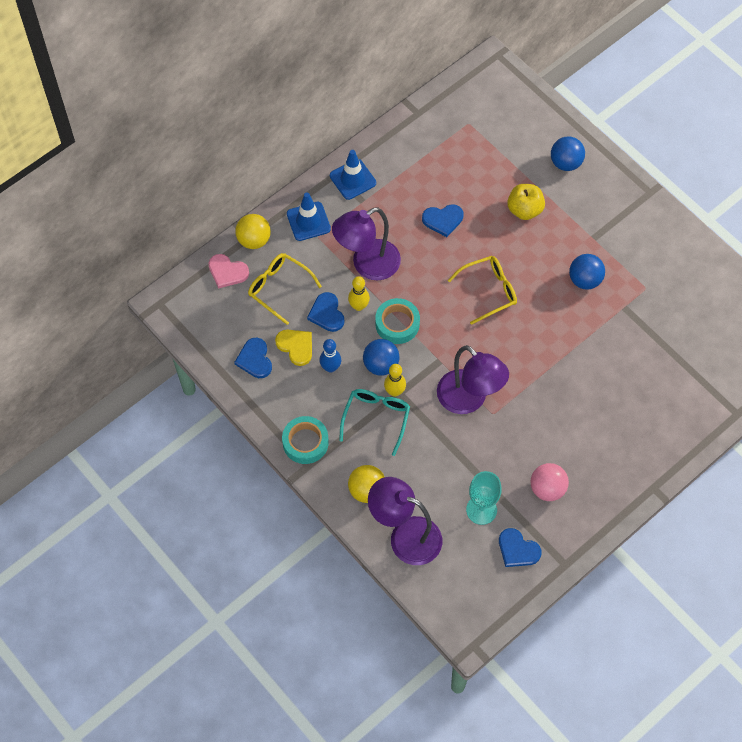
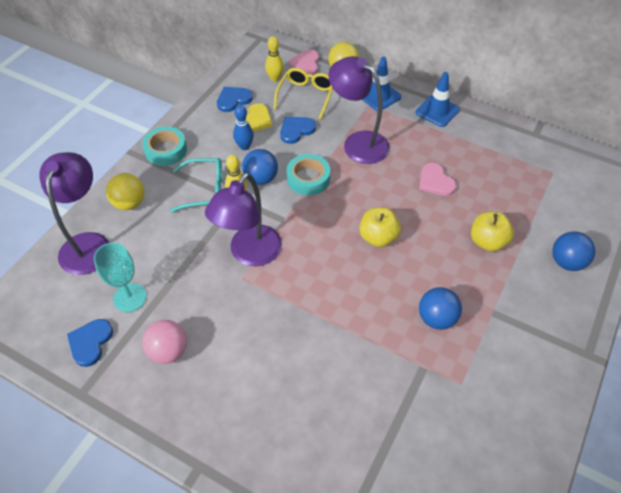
camera: 70 degrees right, 10 degrees down
(359, 306) = (313, 148): yellow bowling pin -> yellow bowling pin (275, 78)
(443, 220) = (435, 181): blue heart -> pink heart
(489, 291) = (378, 237): yellow glasses -> yellow apple

